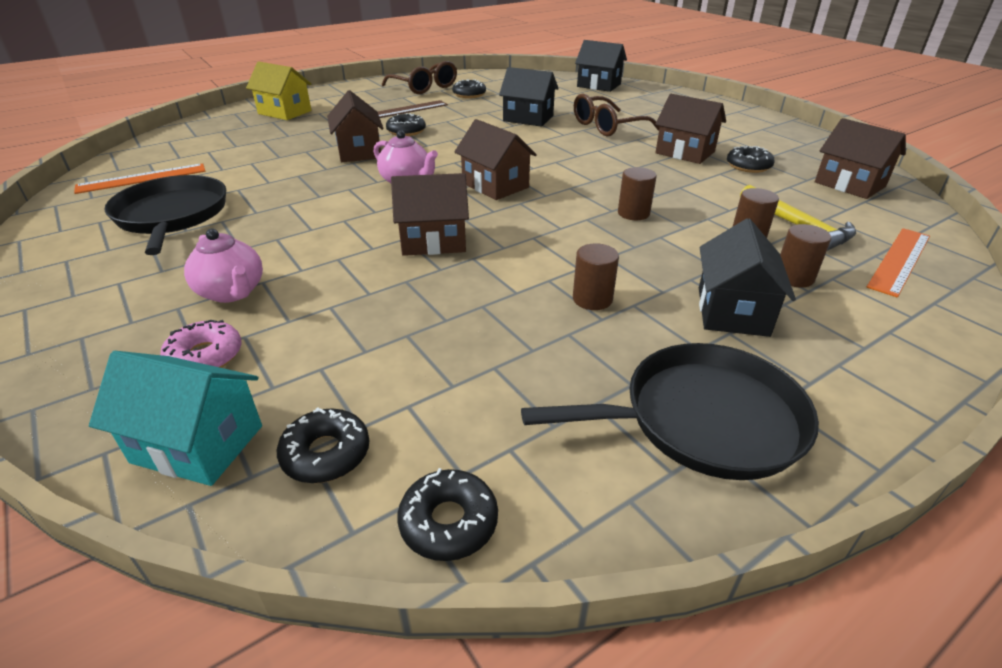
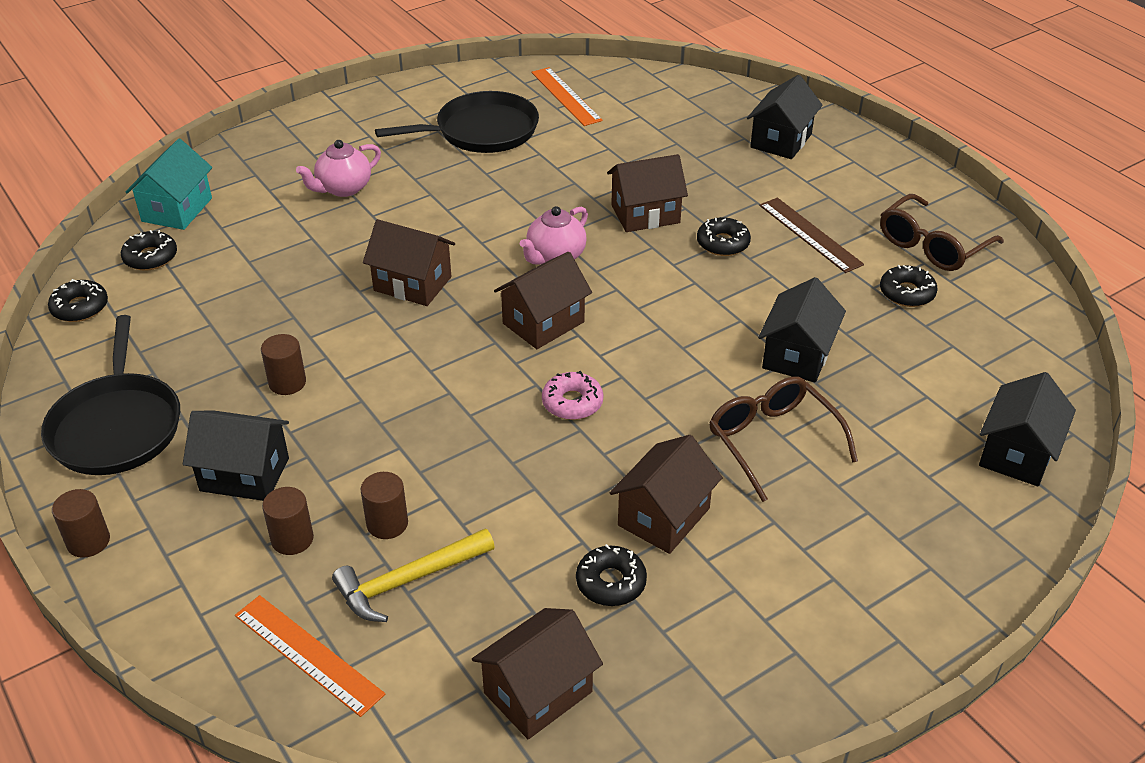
camera: 90 degrees right, 5 degrees up
(205, 356) = (263, 194): pink donut -> pink donut (572, 403)
(284, 112) = (781, 141): yellow house -> black house
(433, 241) = (412, 284): brown house -> brown house turned 60 degrees counterclockwise
(633, 213) = (459, 432): brown cylinder -> brown cylinder (88, 541)

